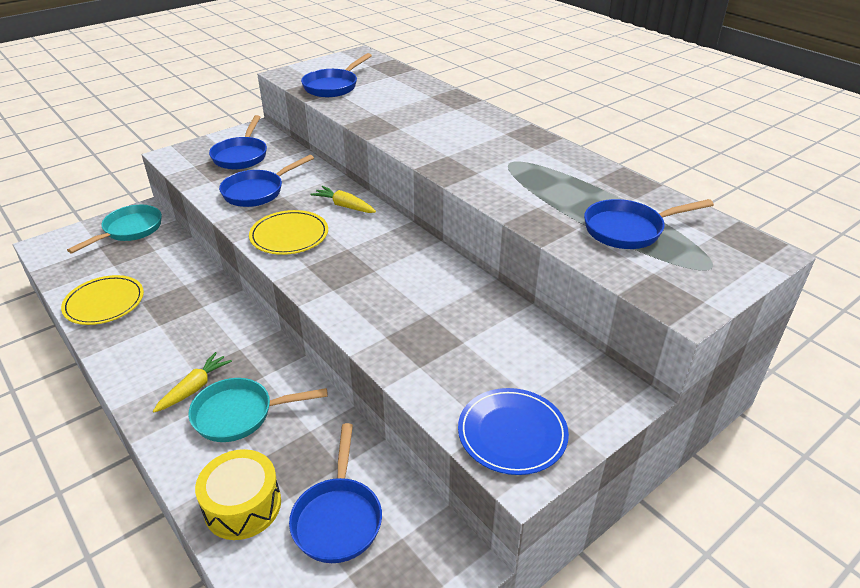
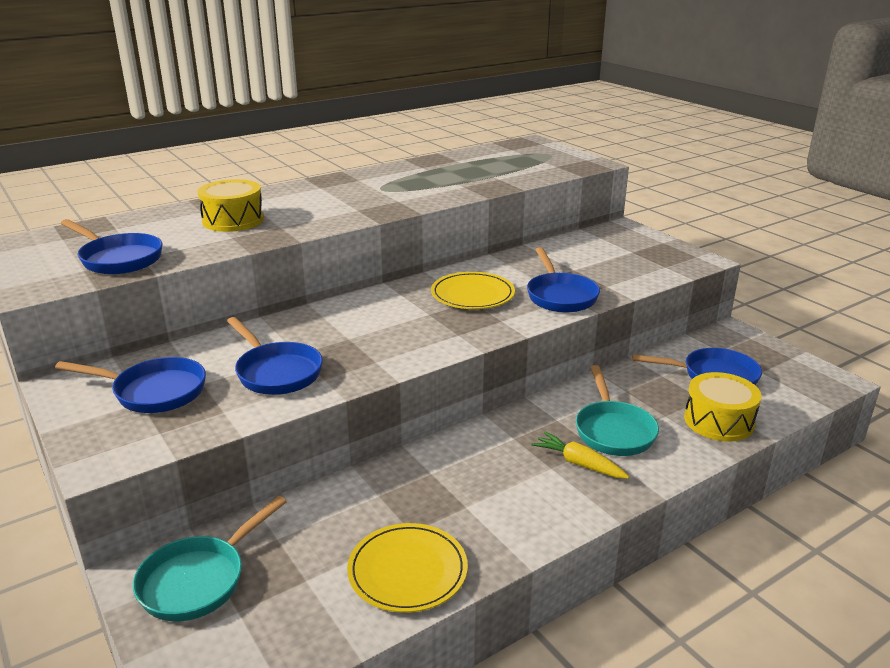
camera: 85 degrees left, 10 degrees down
(129, 230) = (199, 580): turquoise pan -> turquoise pan turned 90 degrees counterclockwise
(289, 235) = (394, 346): yellow plate -> yellow plate (472, 294)
(344, 206) = (339, 315): yellow carrot -> none
(412, 109) = (233, 220): none -> yellow drum
(512, 433) = (668, 260): blue plate -> none
(628, 230) = (502, 166): blue pan -> blue pan (560, 296)

